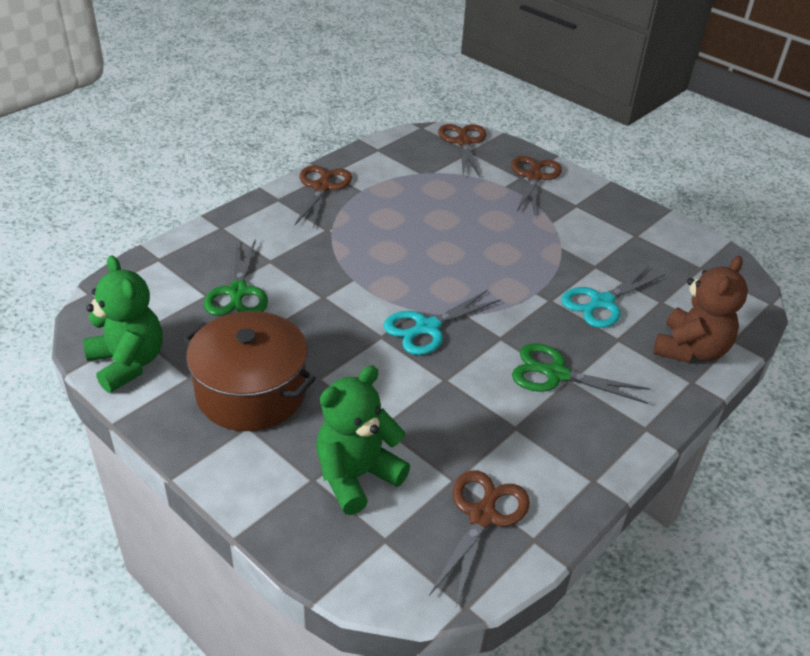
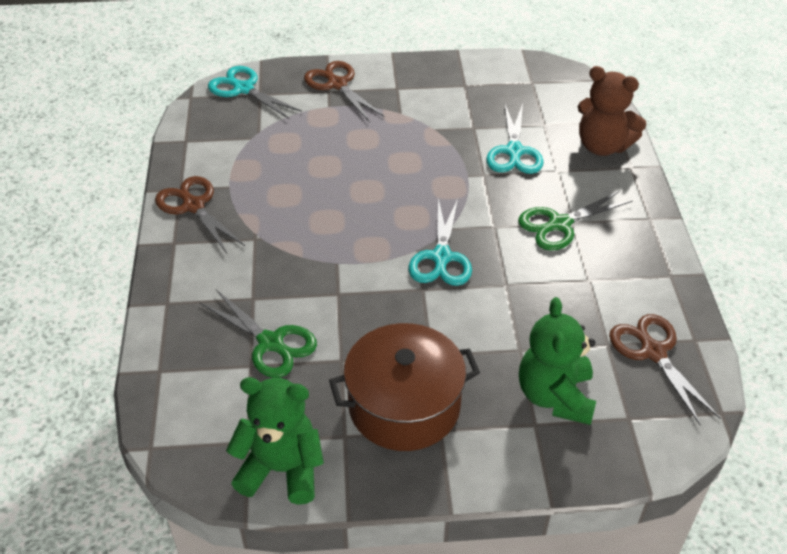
camera: 45 degrees left, 5 degrees up
(463, 142) = (243, 88): brown scissors -> turquoise scissors
(690, 350) = (602, 146): brown teddy bear -> brown teddy bear turned 135 degrees clockwise

